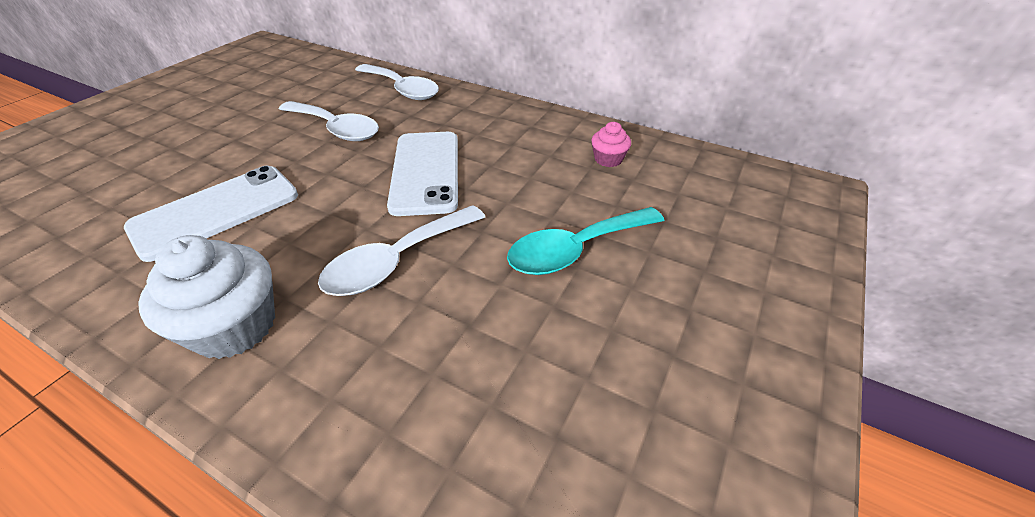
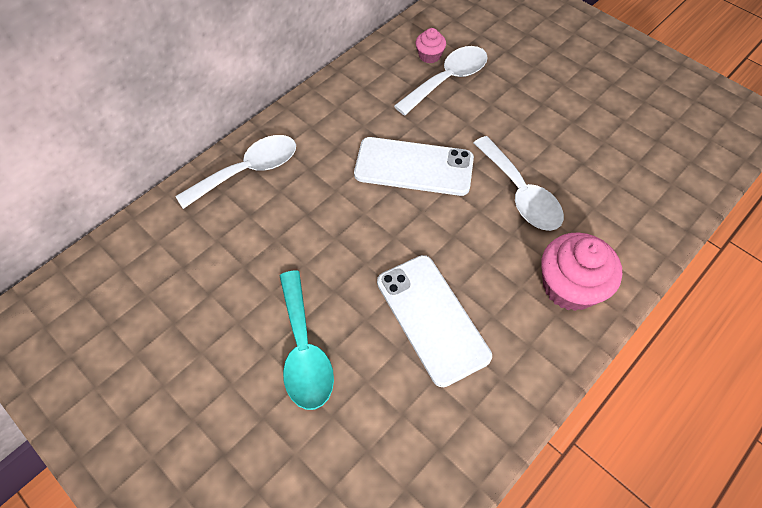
camera: 75 degrees left, 15 degrees up
(234, 326) = (569, 286): white cupcake -> pink cupcake
(336, 129) = (314, 230): white spoon -> white spoon (447, 80)
(576, 250) = (527, 99): turquoise spoon -> turquoise spoon (304, 350)

